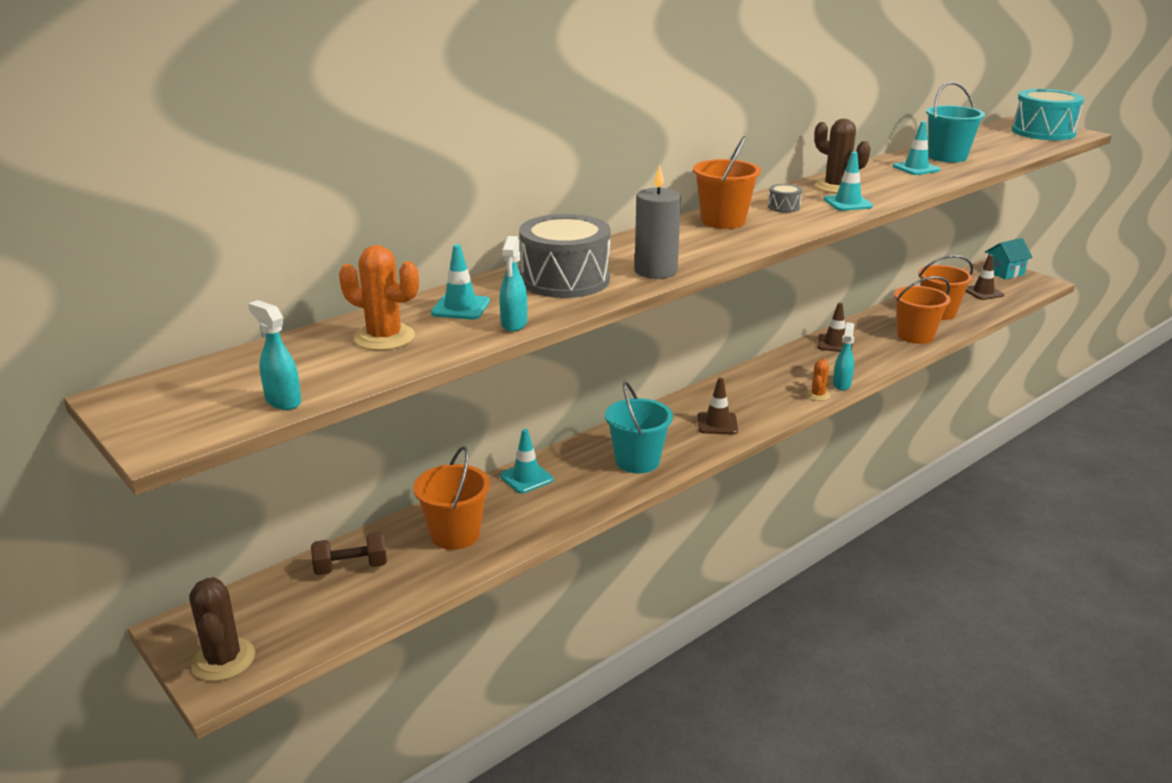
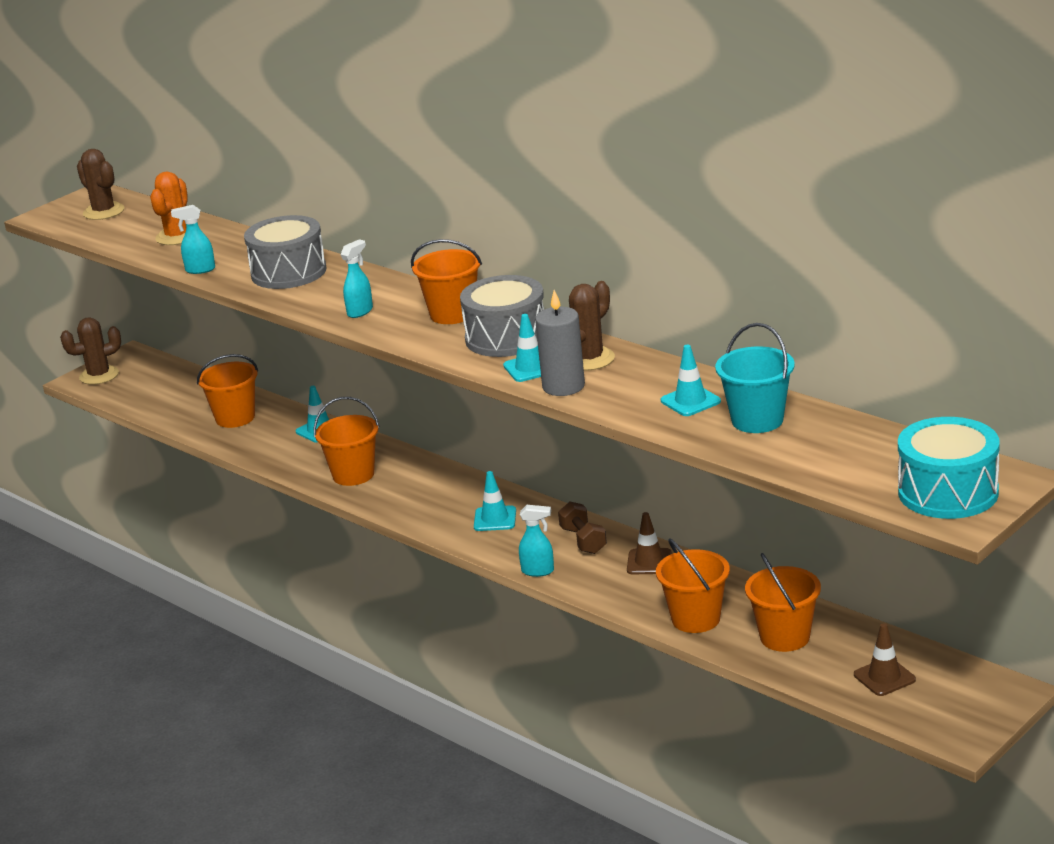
camera: 85 degrees right, 0 degrees up
(217, 389) = (103, 212): none -> brown cactus
(283, 401) = (86, 231): turquoise spray bottle -> turquoise spray bottle (360, 311)
(351, 567) = (193, 390): brown dumbbell -> brown dumbbell (583, 540)
(460, 307) = (230, 248): turquoise traffic cone -> turquoise traffic cone (495, 519)
(637, 461) = (353, 475): turquoise bucket -> orange bucket
(656, 271) = (312, 302): grey candle -> grey candle (563, 386)
(717, 423) = (431, 506): brown traffic cone -> none
(784, 207) = (506, 337): grey drum -> grey drum, size x2.34
(818, 395) = (507, 558): orange cactus -> none
(1004, 272) = (986, 701): turquoise house -> none

